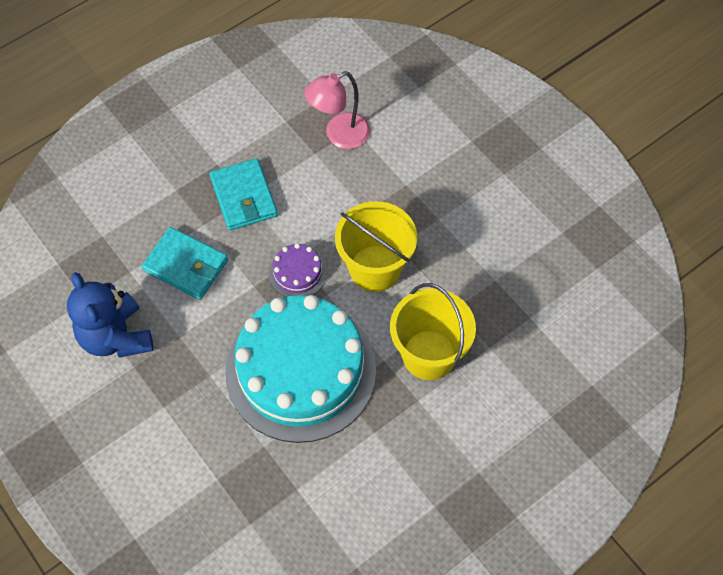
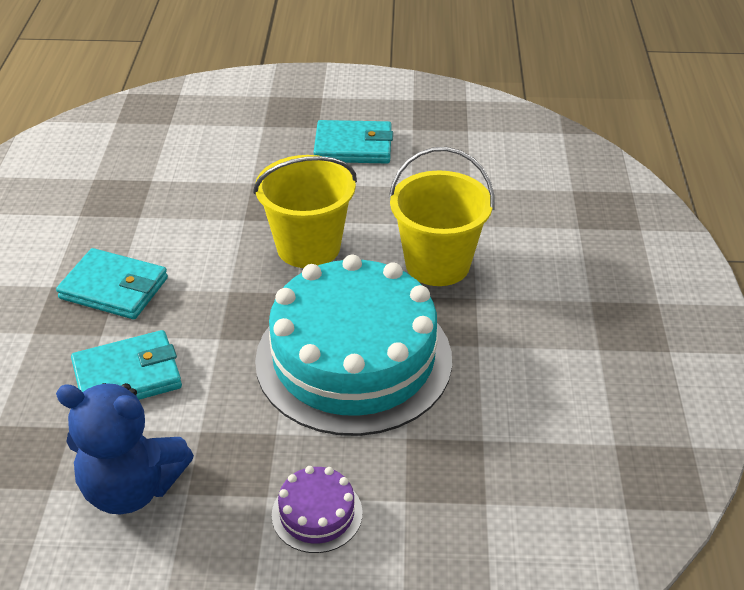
camera: 50 degrees left, 20 degrees down
(297, 273) = (246, 299): purple cake -> purple cake (317, 513)
(339, 135) = (145, 192): pink lamp -> none
(503, 212) = (353, 146): none -> turquoise wallet

